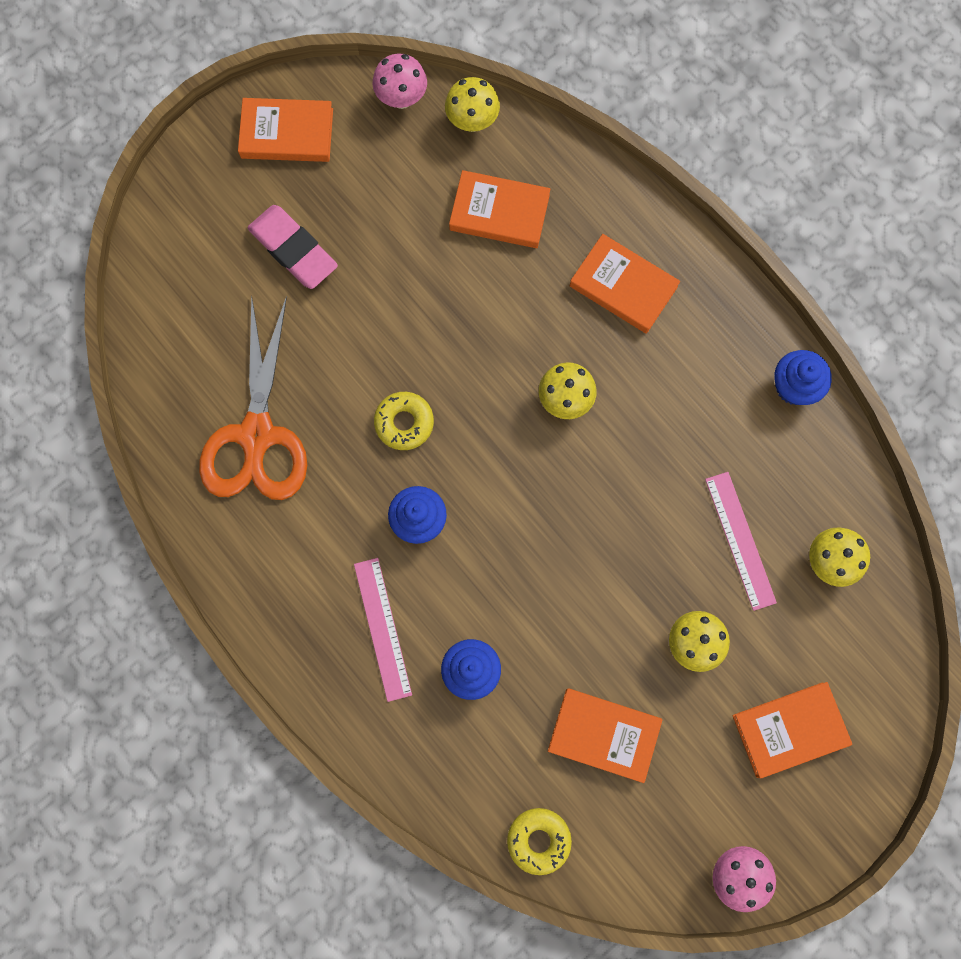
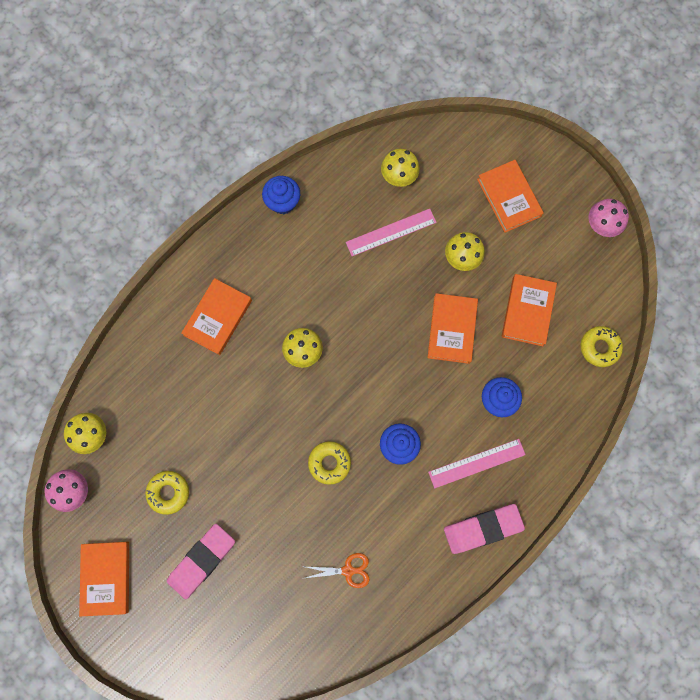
camera: 95 degrees left, 0 degrees up
(257, 436) = (348, 570): orange scissors -> orange scissors, size x0.43
(290, 626) = (482, 528): none -> pink eraser
(387, 212) = (168, 492): none -> yellow donut
(499, 212) = (165, 409): orange book -> orange book (452, 329)

